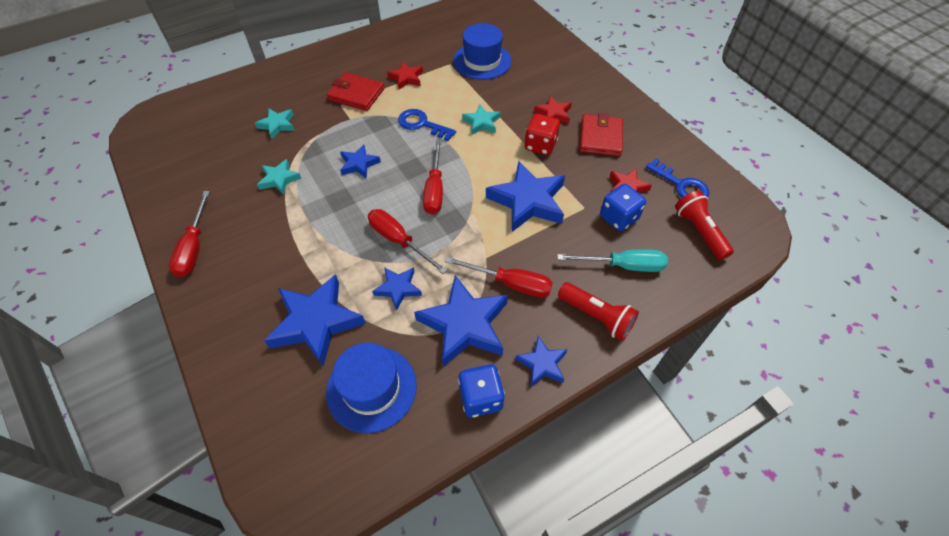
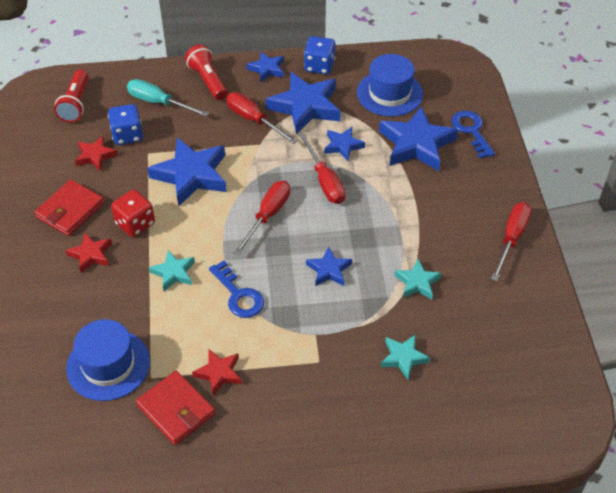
camera: 155 degrees left, 5 degrees down
(356, 94) = (293, 370): red wallet -> red wallet (176, 409)
(681, 185) = (48, 141): blue key -> blue key (471, 131)

